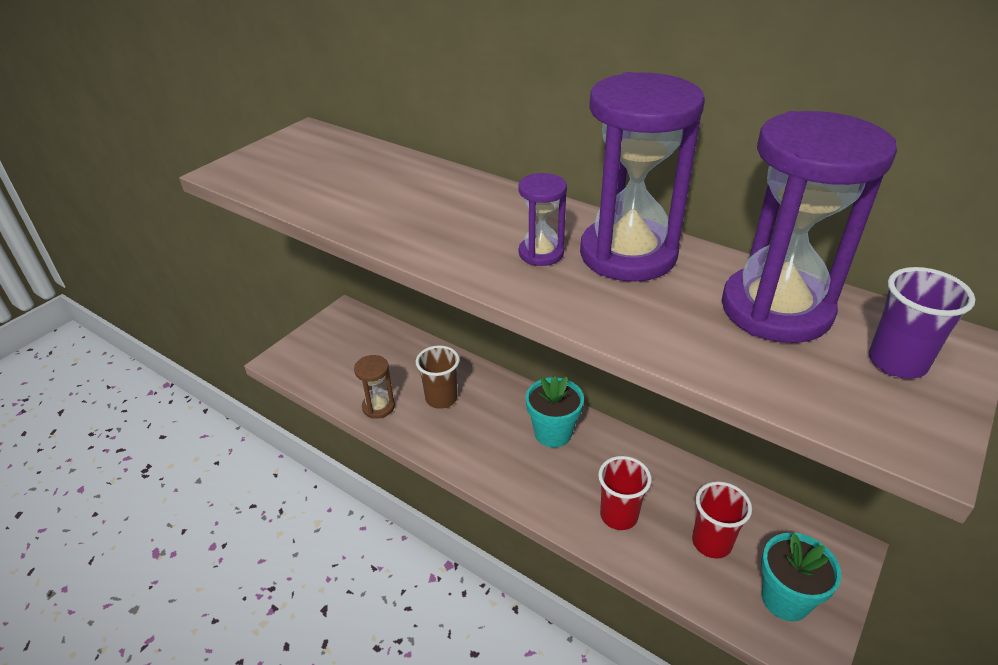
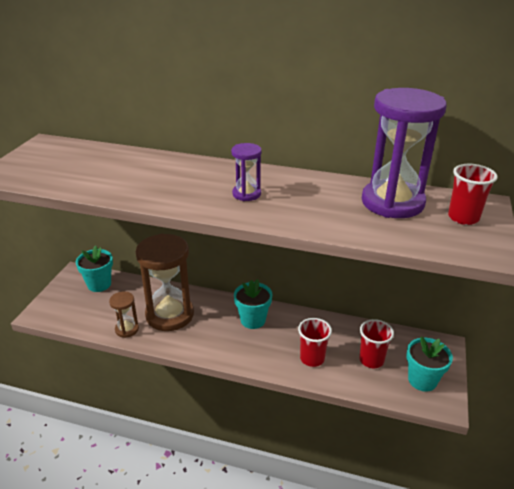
camera: 20 degrees left, 5 degrees down
(367, 334) = (99, 284): none -> turquoise flower pot
(441, 398) = (170, 315): brown cup -> brown hourglass
(628, 254) = (298, 187): purple hourglass -> none
(897, 362) = (463, 218): purple cup -> red cup

